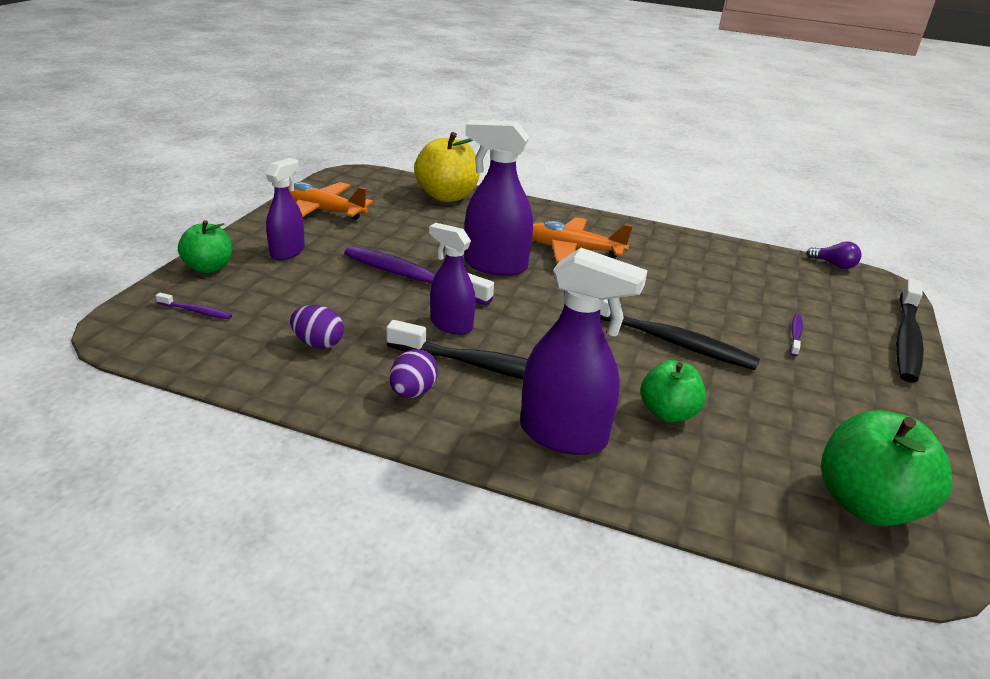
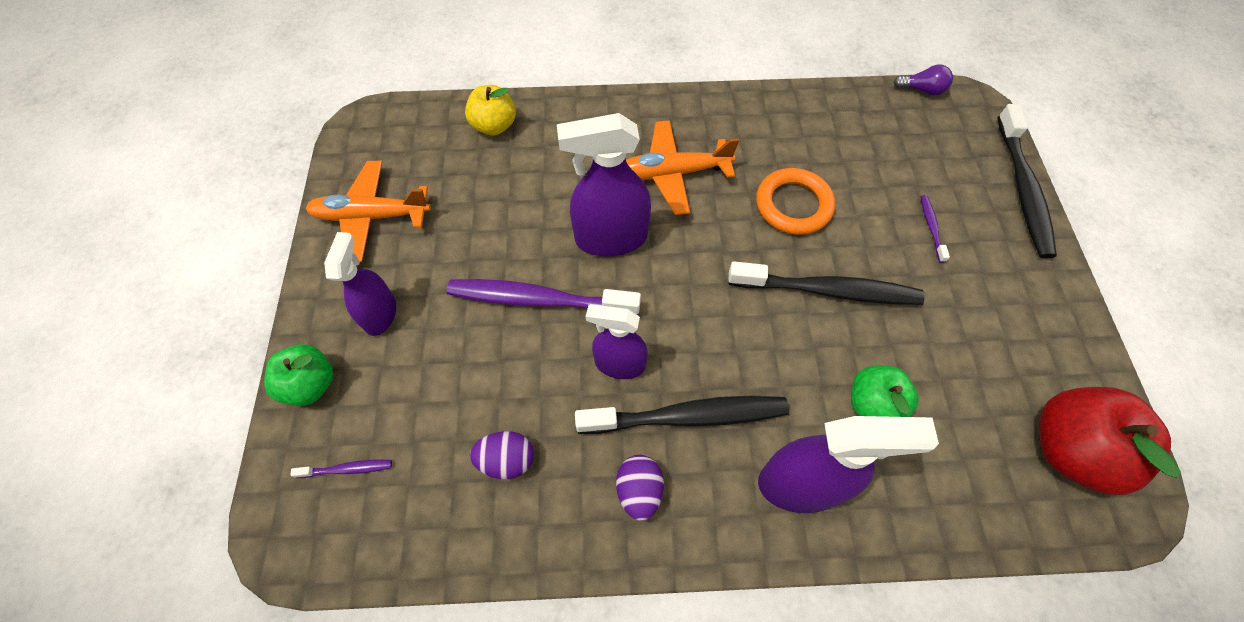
camera: 20 degrees left, 30 degrees up
(447, 196) = (494, 125): yellow apple -> yellow apple, size x0.63
(668, 290) = (793, 205): none -> orange ring
(866, 504) = (1069, 449): green apple -> red apple

